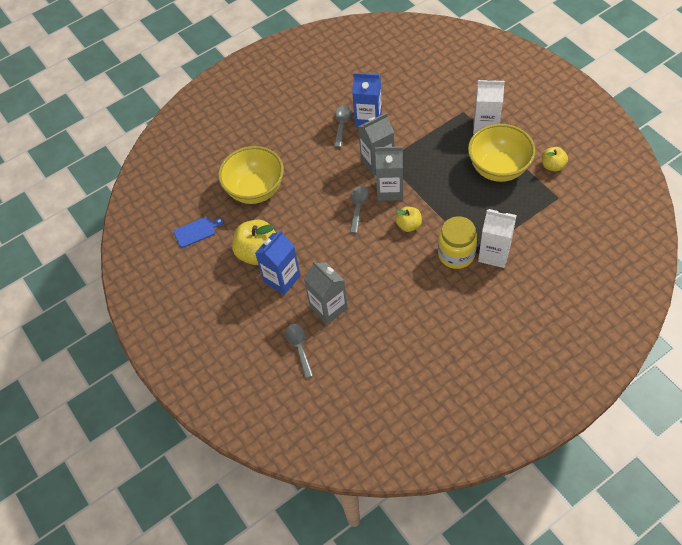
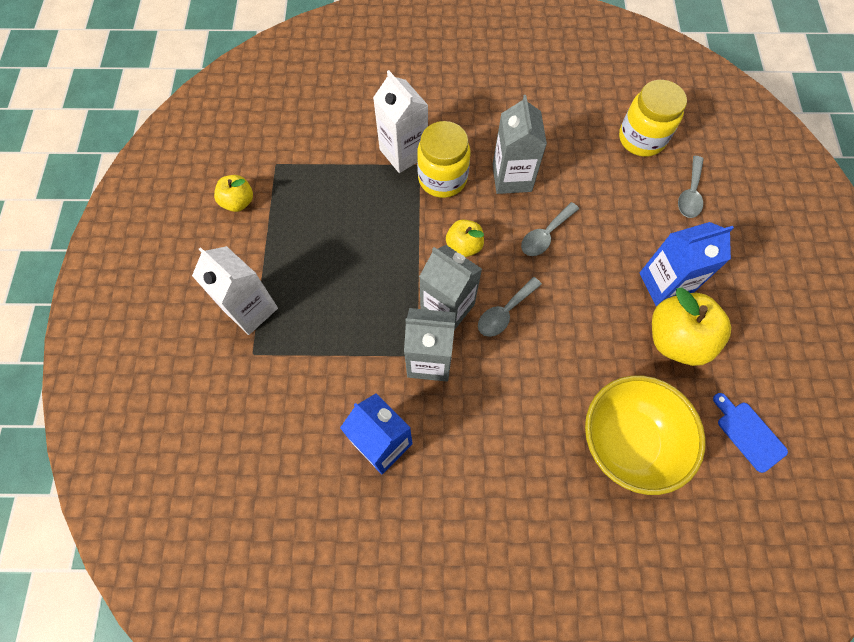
camera: 150 degrees left, 10 degrees up
(196, 231) = (748, 433): blue cutting board -> blue cutting board turned 45 degrees clockwise
(328, 307) = (629, 214): grey carton -> grey carton (512, 178)
(342, 124) = (426, 464): grey spoon -> grey spoon (545, 235)
(355, 368) = (641, 139): none -> yellow jar
(498, 168) = (297, 242): yellow bowl -> none

